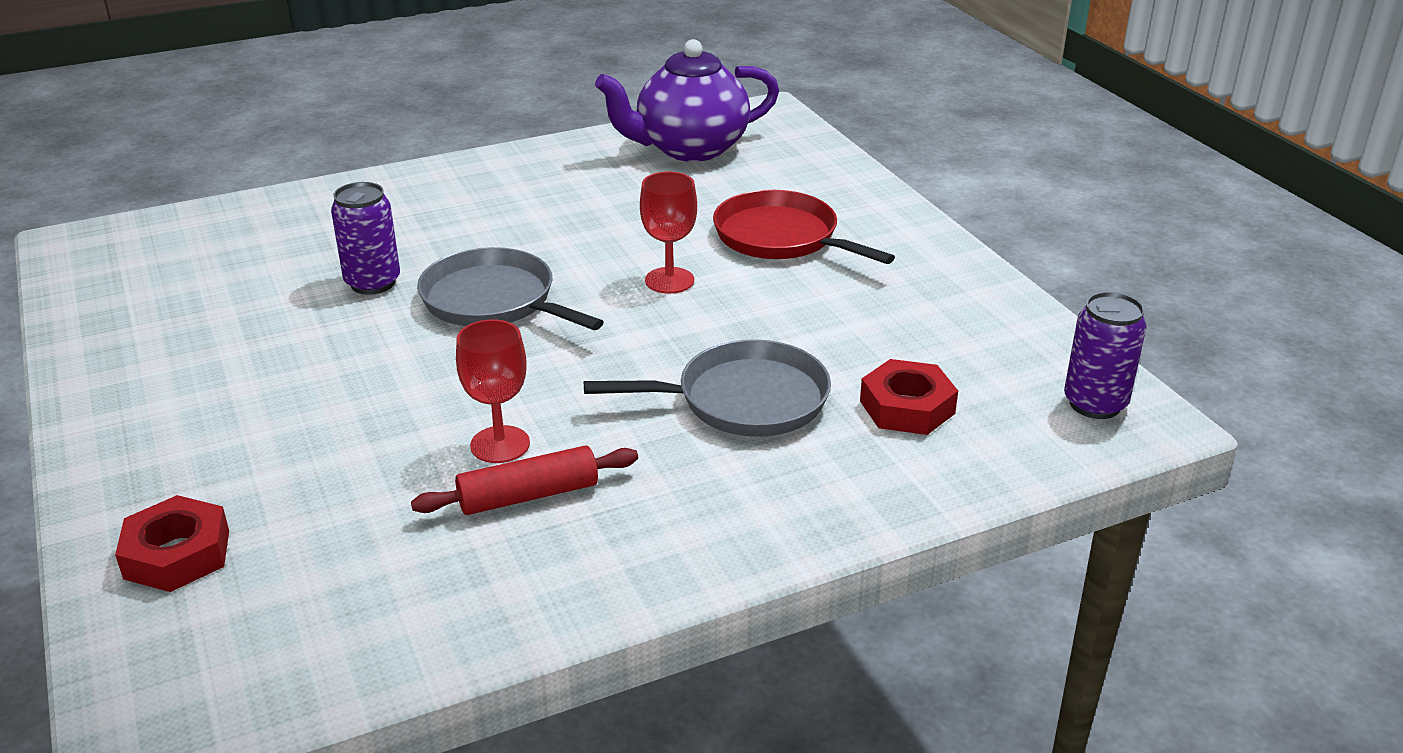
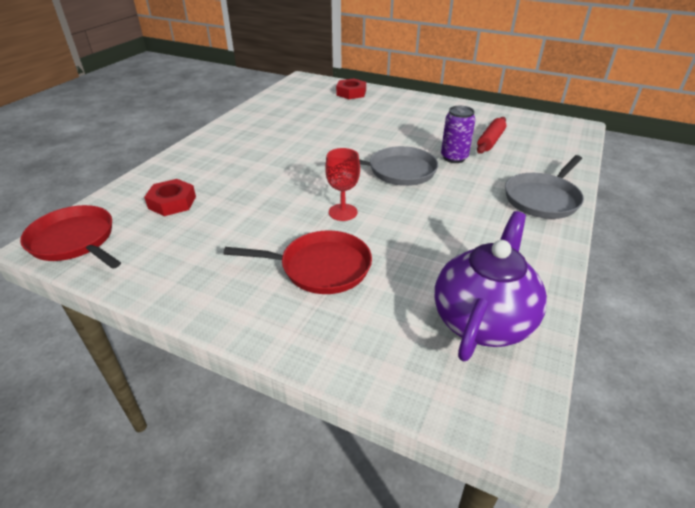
camera: 140 degrees right, 5 degrees up
(500, 444) = (312, 136): red goblet -> none
(528, 496) = (283, 129): red rolling pin -> red rolling pin (490, 141)
(744, 400) = (245, 178): grey pan -> grey pan (543, 199)
(1095, 404) = (74, 241): purple can -> red pan

